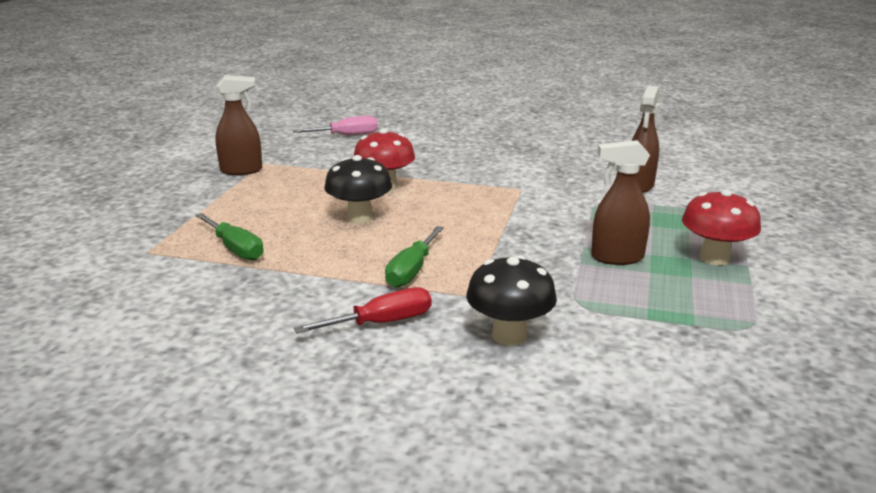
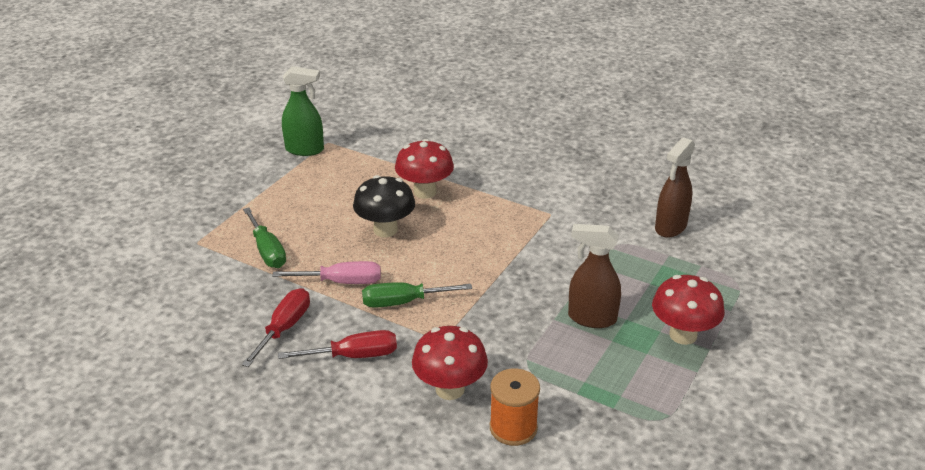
camera: 15 degrees right, 10 degrees up
(242, 170) = (305, 150): brown spray bottle -> green spray bottle
(286, 310) = (284, 328): none -> red screwdriver
(347, 135) = (419, 112): pink screwdriver -> pink screwdriver (342, 282)
(411, 271) = (403, 302): green screwdriver -> green screwdriver turned 45 degrees clockwise
(509, 335) = (450, 389): black mushroom -> red mushroom
(602, 359) = (513, 428): none -> orange spool

